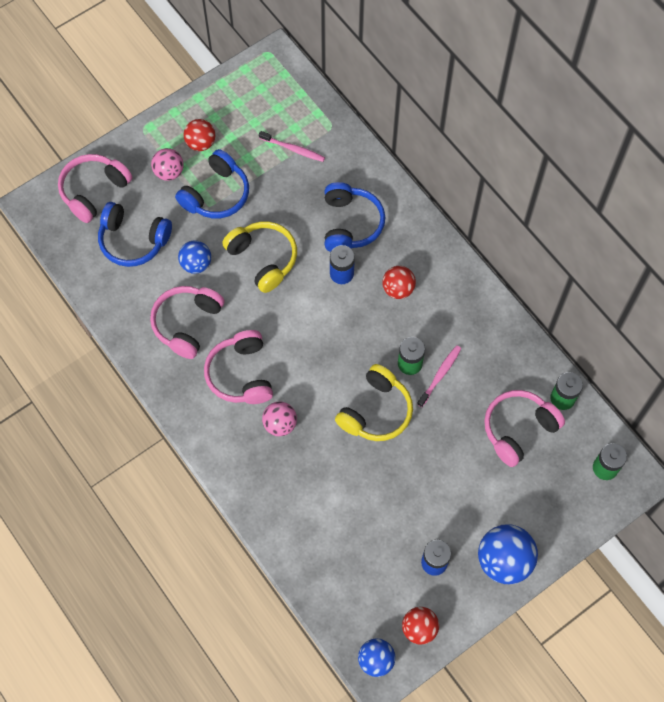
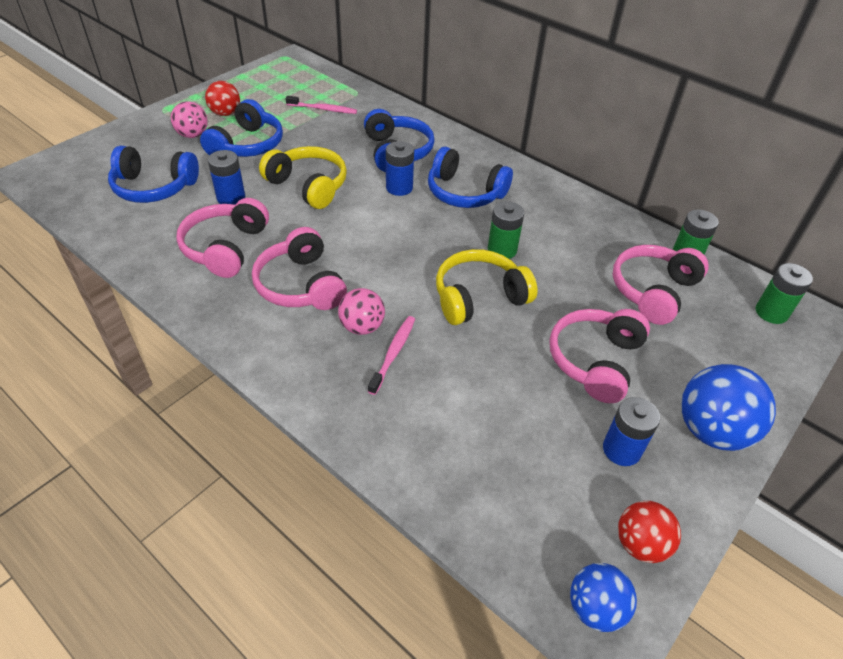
camera: 15 degrees left, 20 degrees down
(94, 191) = (107, 155): pink headphones -> pink headphones (595, 361)
(196, 264) = (231, 198): blue ball -> blue battery
(376, 411) = (479, 297): yellow headphones -> yellow headphones turned 135 degrees counterclockwise
(398, 289) = (465, 193): red ball -> blue headphones
(440, 375) = (540, 255): pink toothbrush -> pink toothbrush (393, 354)

